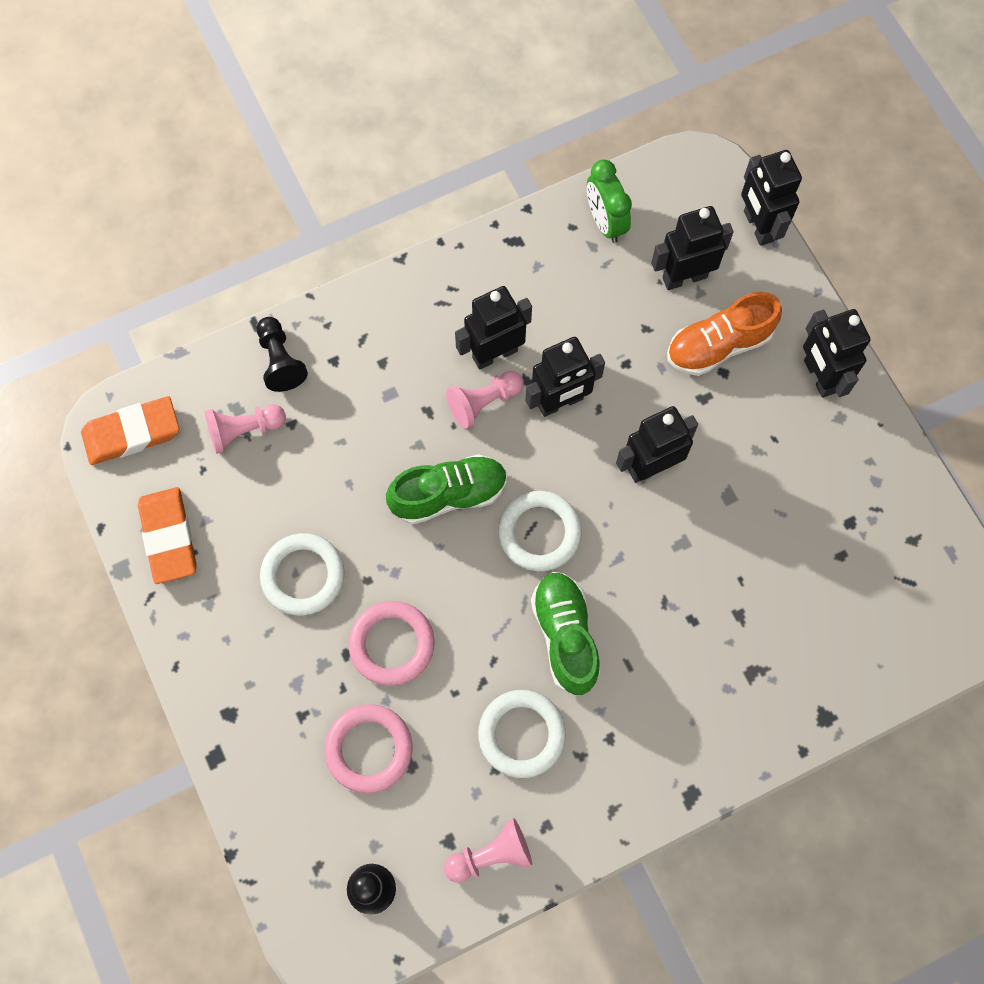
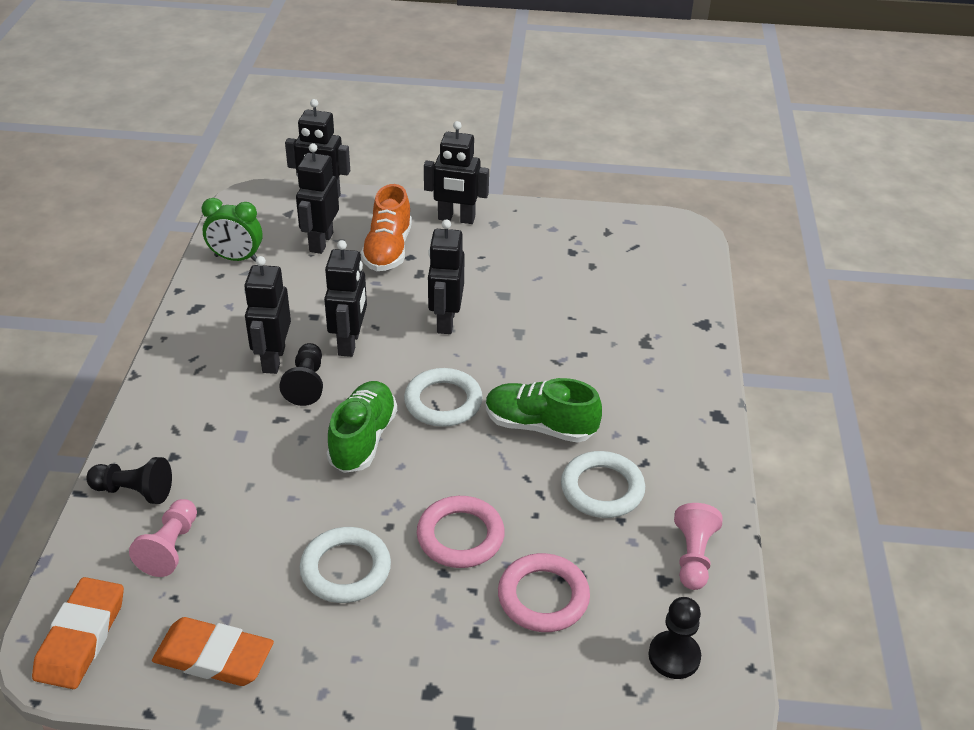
camera: 60 degrees left, 30 degrees down
(483, 402) = (306, 384): pink pawn -> black pawn

